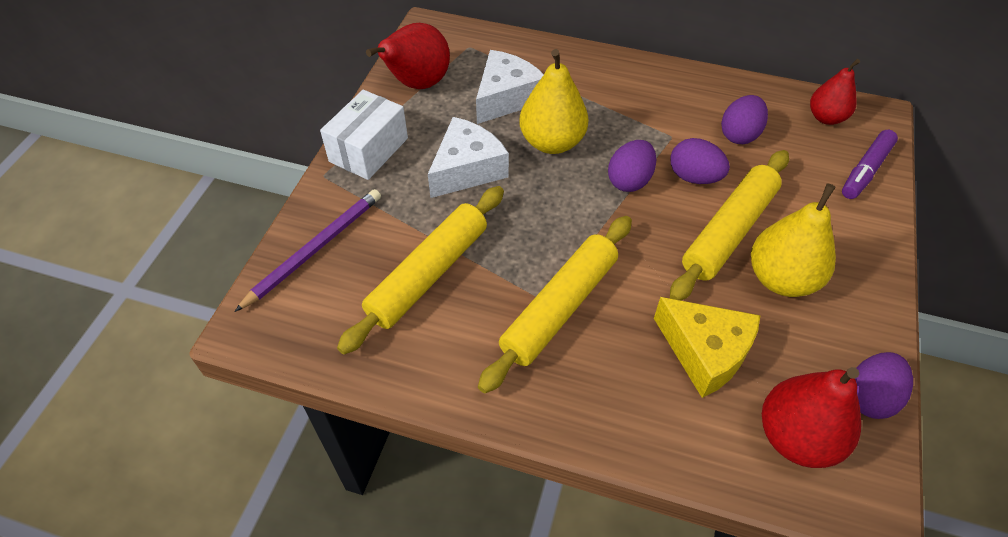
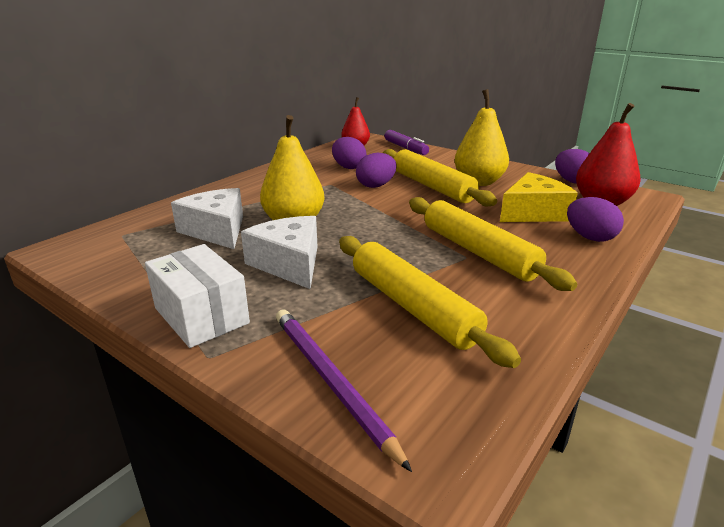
camera: 70 degrees left, 25 degrees down
(417, 84) = (136, 270): red pear -> none
(629, 180) = (362, 204): purple egg -> purple egg (590, 237)

